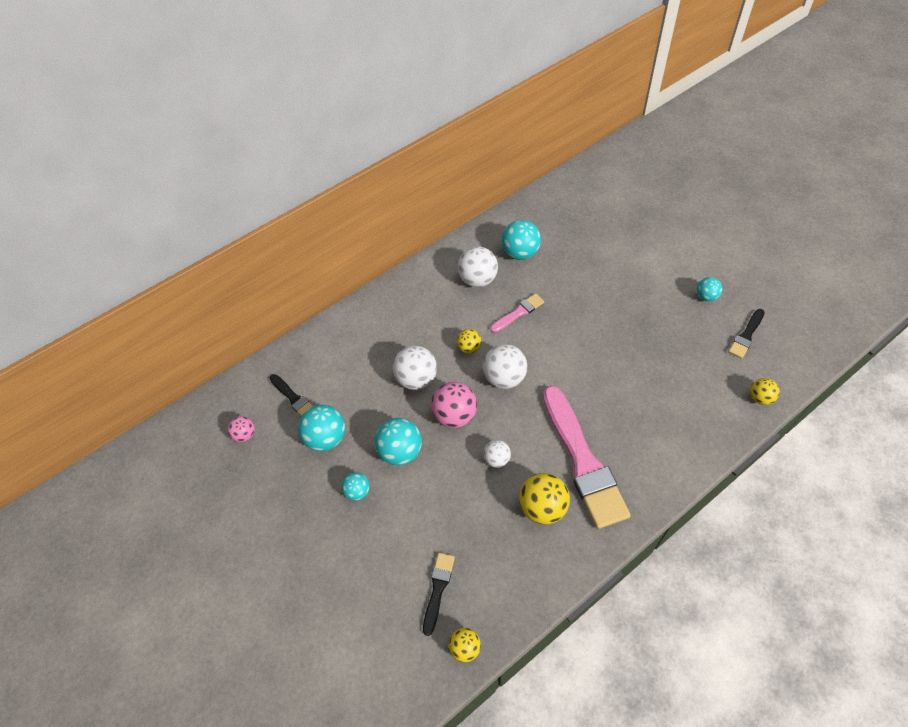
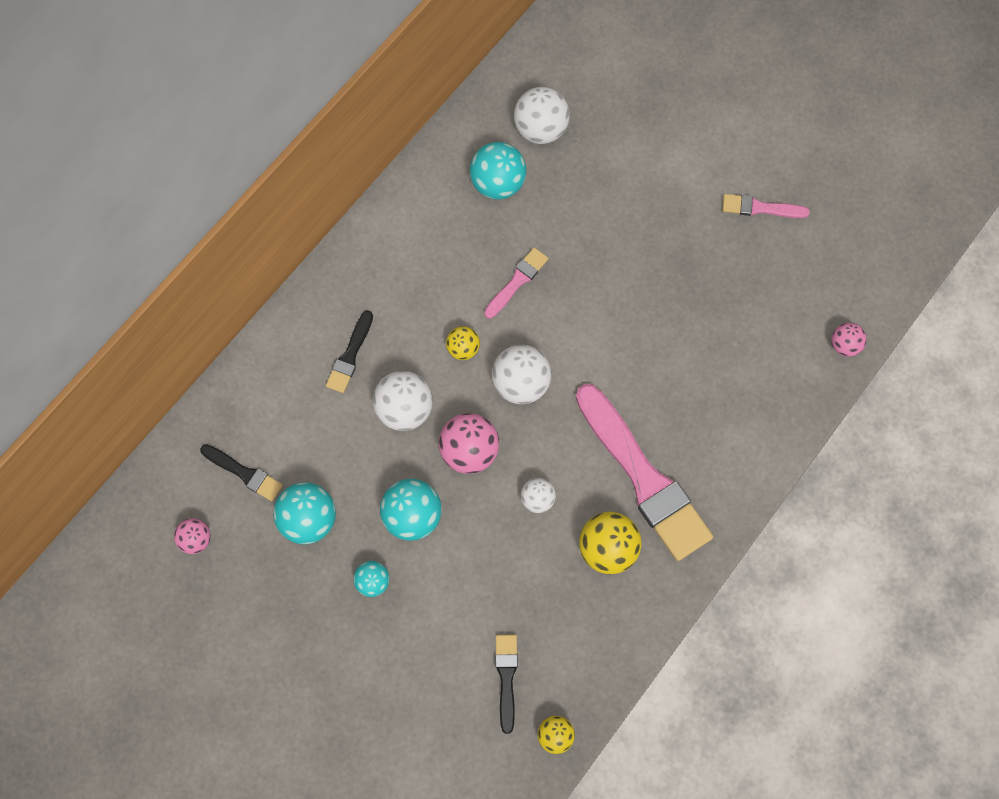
camera: 20 degrees left, 15 degrees up
(478, 279) = (448, 239): white ball -> white ball (540, 129)
(706, 296) = (760, 208): turquoise ball -> pink brush
(746, 335) = (818, 258): black brush -> black brush (350, 356)
(760, 398) = (844, 345): yellow ball -> pink ball

